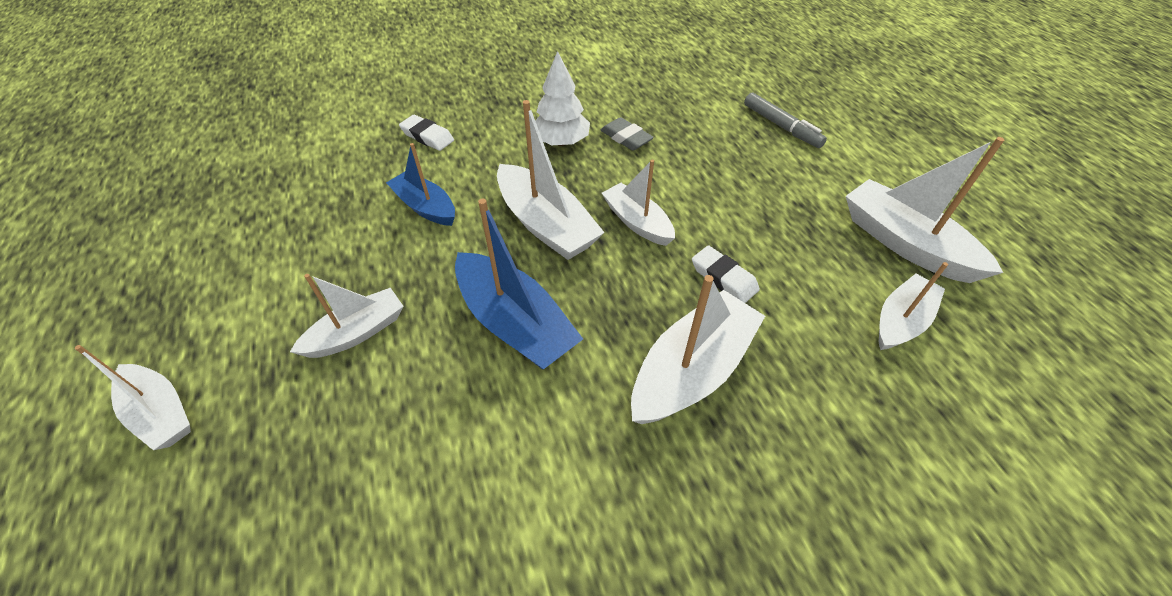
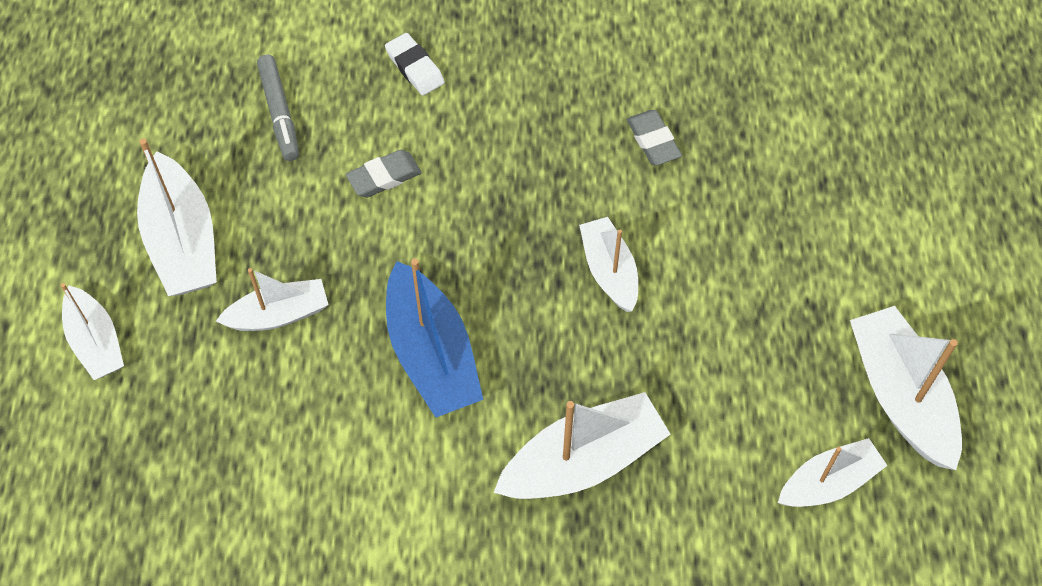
camera: 20 degrees right, 10 degrees up
(425, 207) = (384, 177): blue boat -> grey eraser
(546, 224) = (507, 242): white boat -> white boat (182, 240)
(561, 142) = (571, 123): white tree -> none
(723, 278) = (668, 372): white eraser -> none
(781, 126) = (862, 181): grey marker -> grey marker (279, 113)

